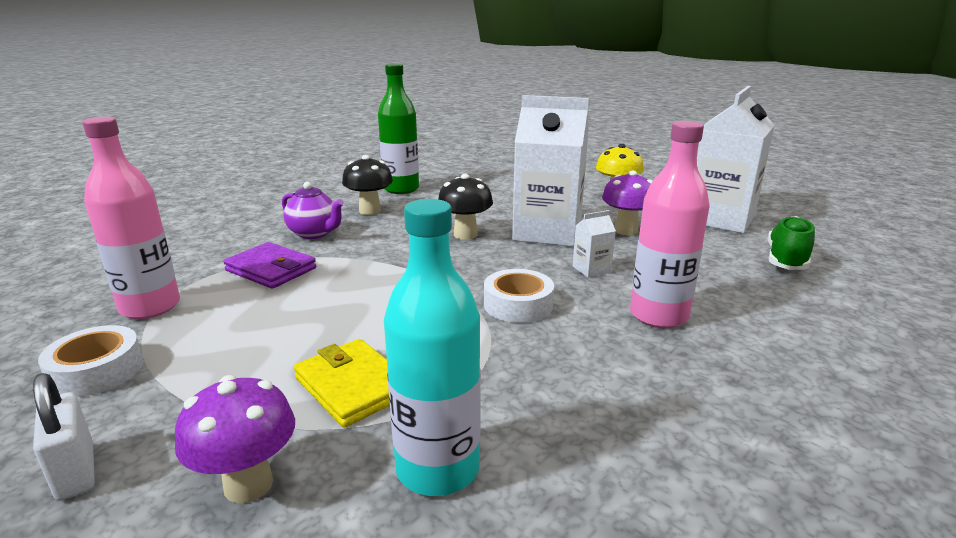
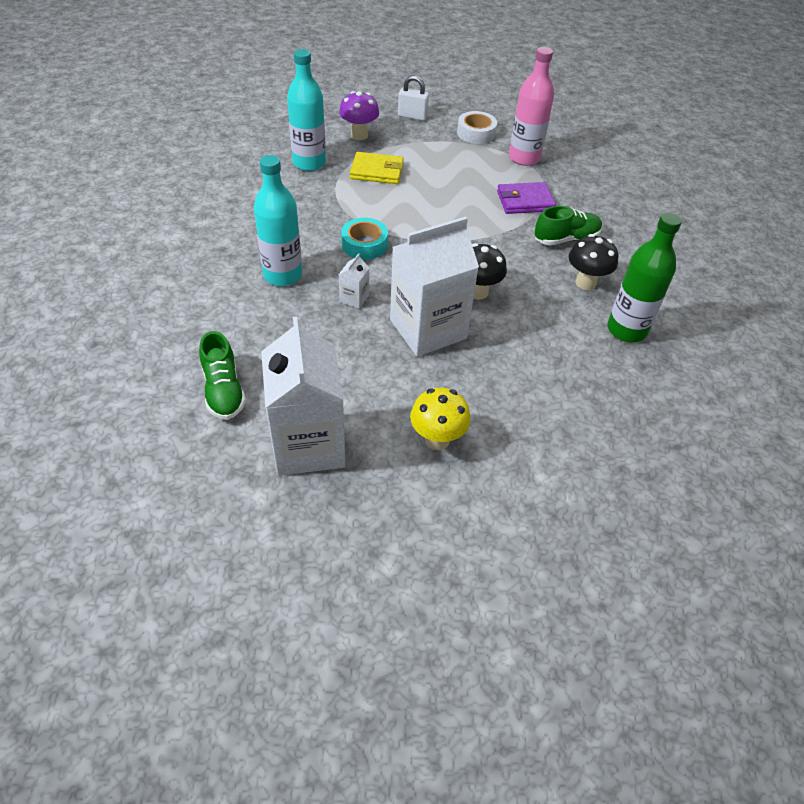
camera: 135 degrees right, 25 degrees up
(315, 233) = (566, 239): purple teapot -> green shoe
(518, 305) = (364, 244): white tape -> turquoise tape
(626, 230) = (373, 368): purple mushroom -> none
(658, 315) = (283, 275): pink bottle -> turquoise bottle

